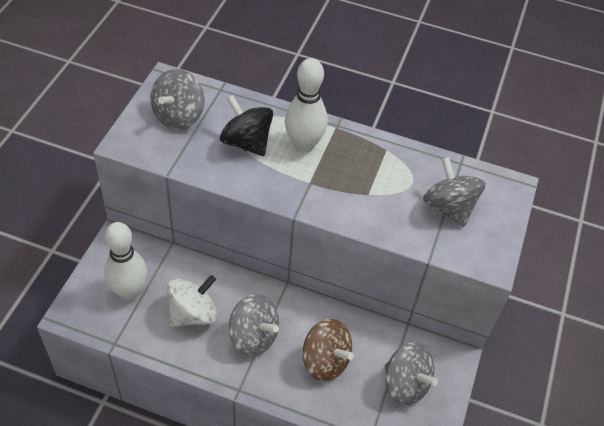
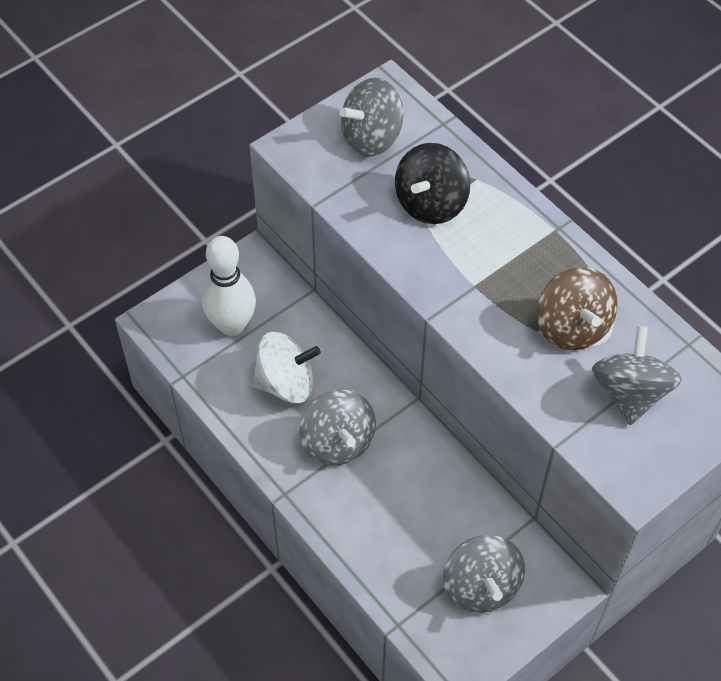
camera: 35 degrees right, 5 degrees up
(246, 142) = (431, 203): black spinning top -> black spinning top turned 135 degrees counterclockwise
(304, 145) = (498, 236): white bowling pin -> none
(325, 361) = (402, 511): brown spinning top -> brown spinning top (572, 327)

